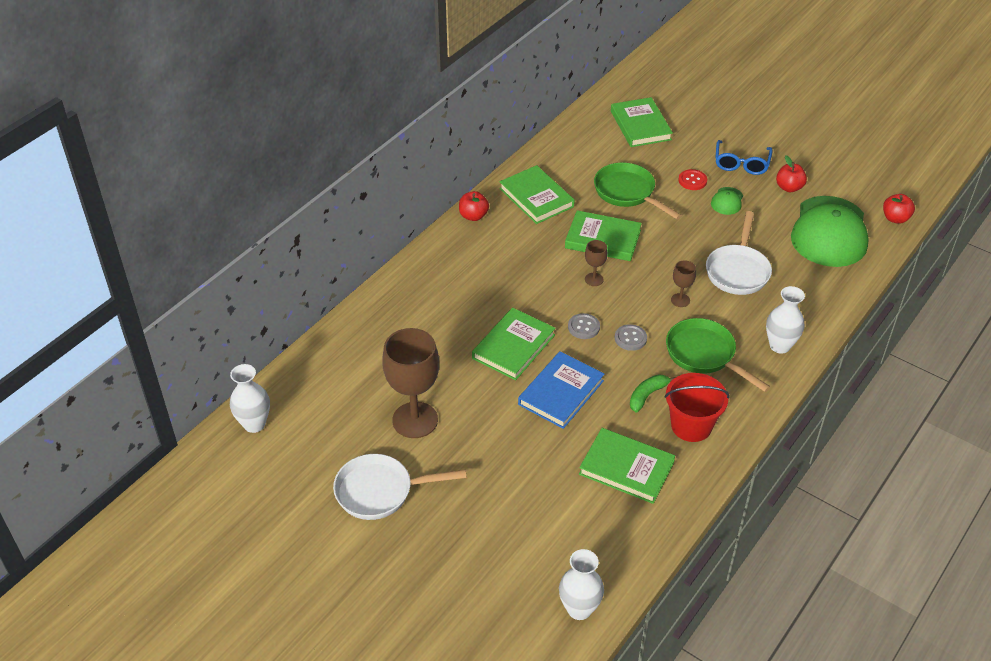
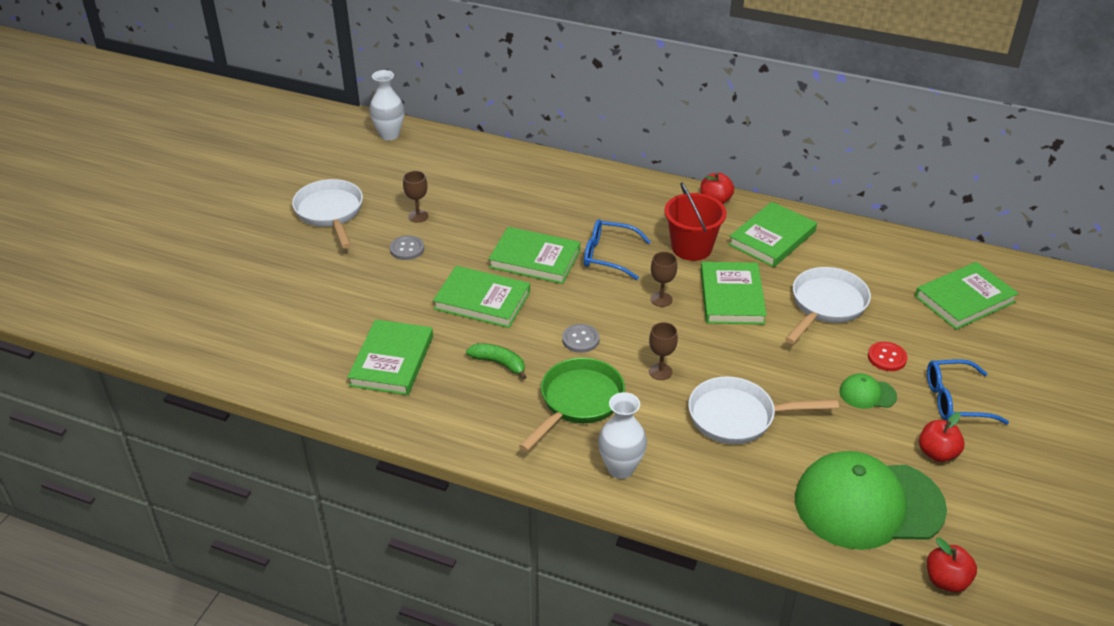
camera: 75 degrees right, 5 degrees down
(415, 420) = (418, 216): brown goblet -> brown goblet, size x0.46
(525, 298) = (608, 255): none -> blue glasses
(561, 392) = (482, 300): blue book -> green book
(579, 609) = (214, 352): white vase -> none
(583, 327) = (583, 302): grey button -> grey button (407, 249)
(628, 193) = (826, 305): green pan -> white pan
(691, 426) = (464, 403): red bucket -> red bucket (691, 248)

